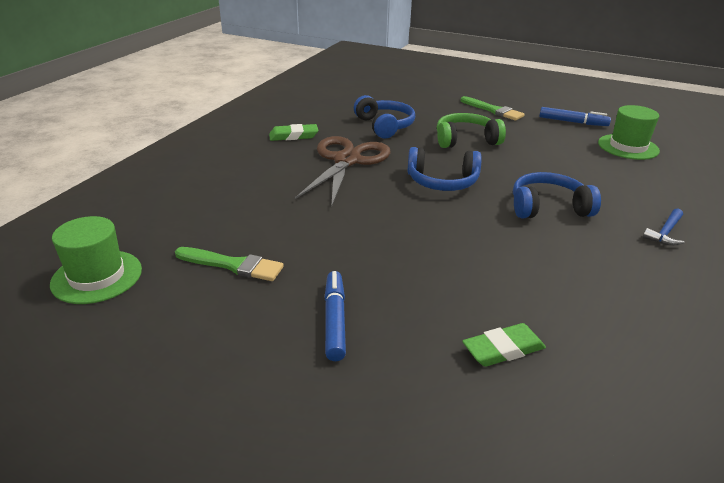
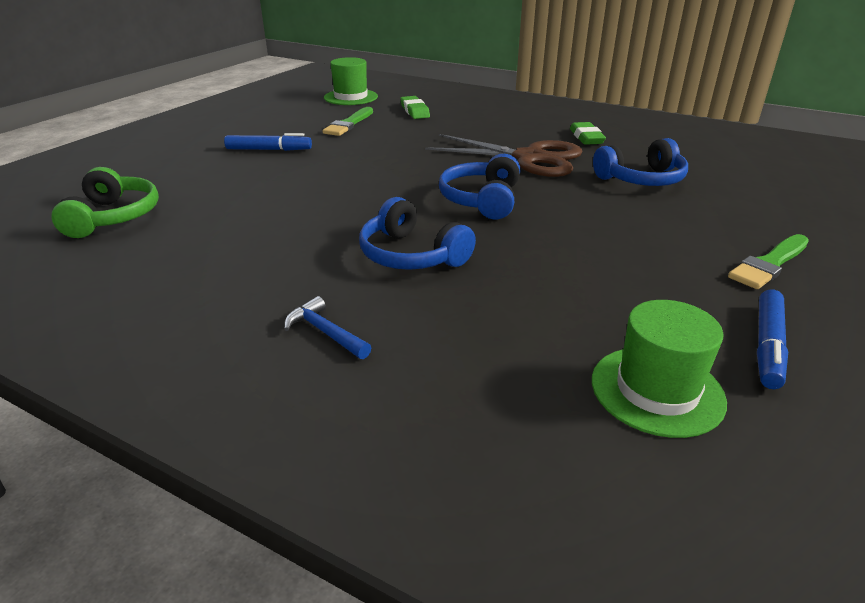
camera: 95 degrees right, 0 degrees up
(466, 140) = (616, 226): green headphones -> green headphones (113, 217)
(503, 349) = (196, 198): green eraser -> green eraser (414, 111)
(548, 208) = (412, 255): blue headphones -> blue headphones turned 135 degrees clockwise

